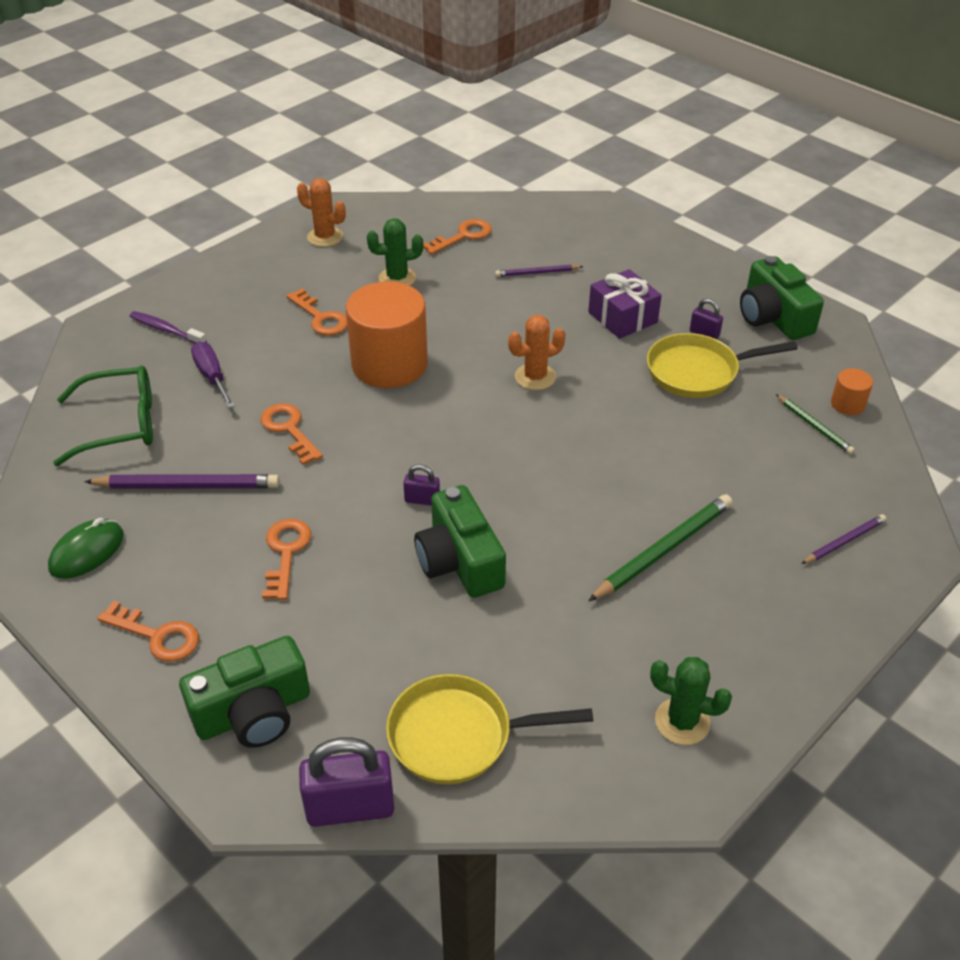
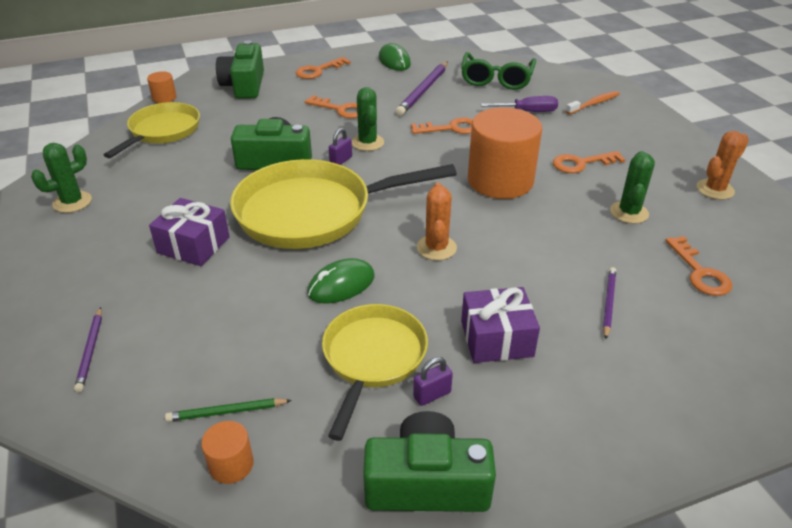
camera: 115 degrees right, 5 degrees down
(166, 330) = (594, 104): purple toothbrush -> orange toothbrush
(350, 807) = (164, 98): purple padlock -> orange cylinder
(365, 491) = (367, 142): none -> green cactus
(540, 482) = (312, 212): none -> yellow pan
(633, 418) = (341, 285): none -> green mouse
(663, 550) = (193, 245): green pencil -> purple gift

